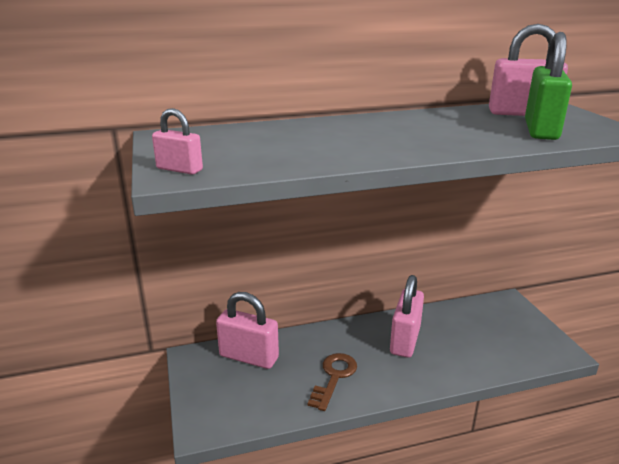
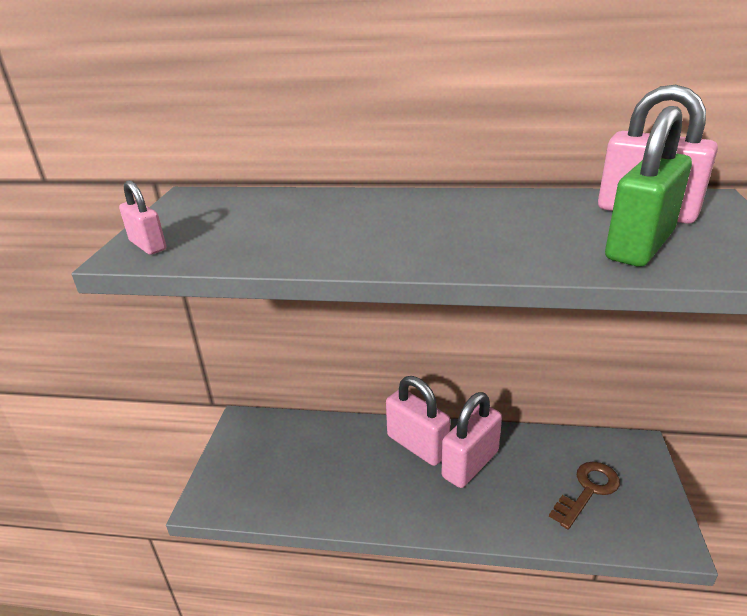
camera: 25 degrees right, 5 degrees up
(249, 357) = (293, 437): pink padlock -> pink padlock (417, 445)
(334, 377) = (363, 487): brown key -> brown key (588, 490)

